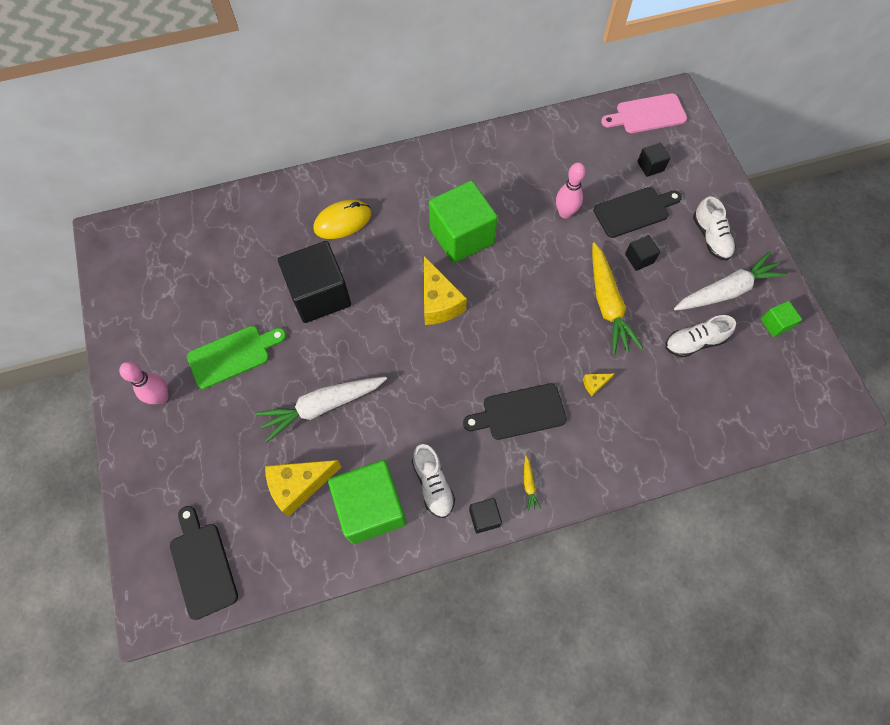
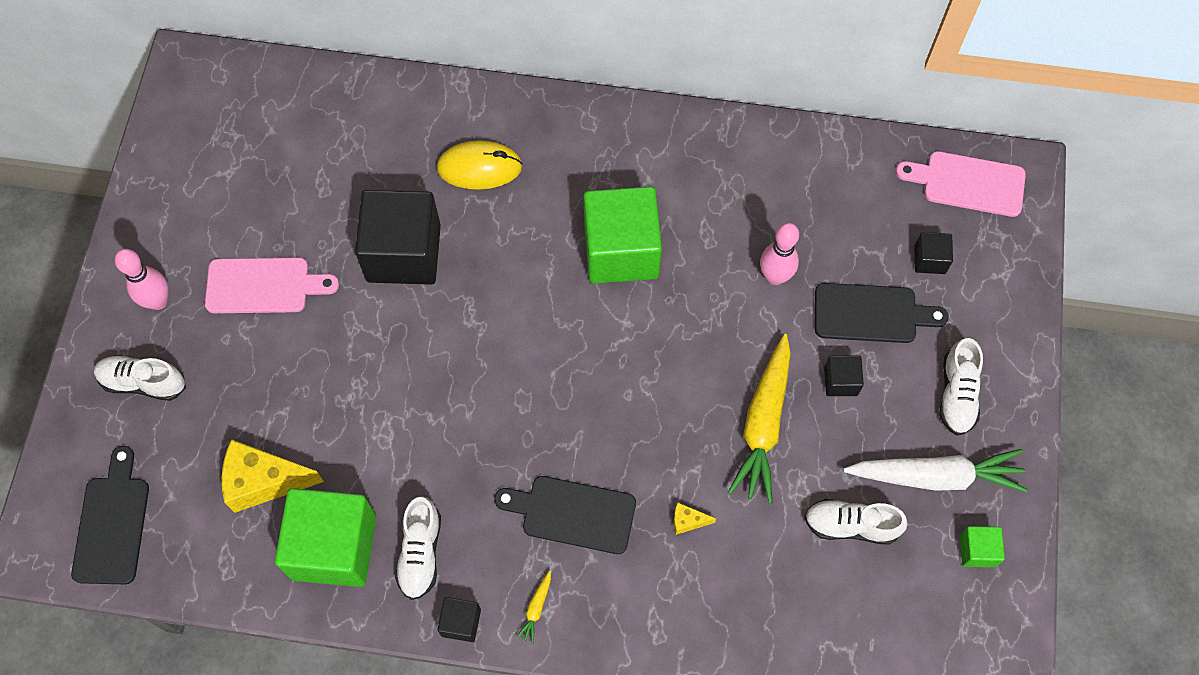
camera: 25 degrees right, 0 degrees up
(177, 457) = (143, 382): none -> white shoe
(233, 355) = (263, 286): green cutting board -> pink cutting board
(322, 406) = (338, 397): white carrot -> none
(438, 302) = (546, 327): yellow cheese -> none

